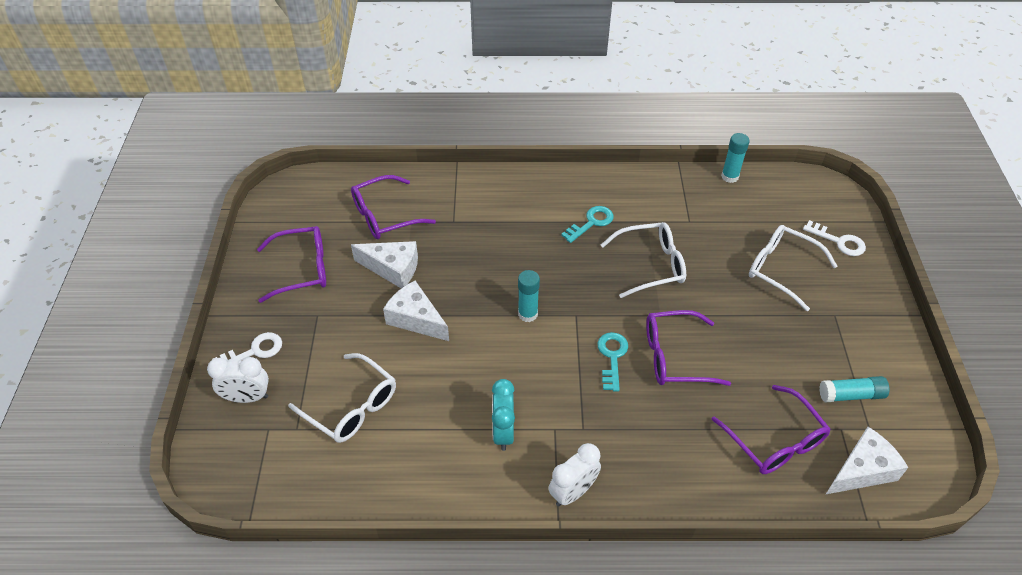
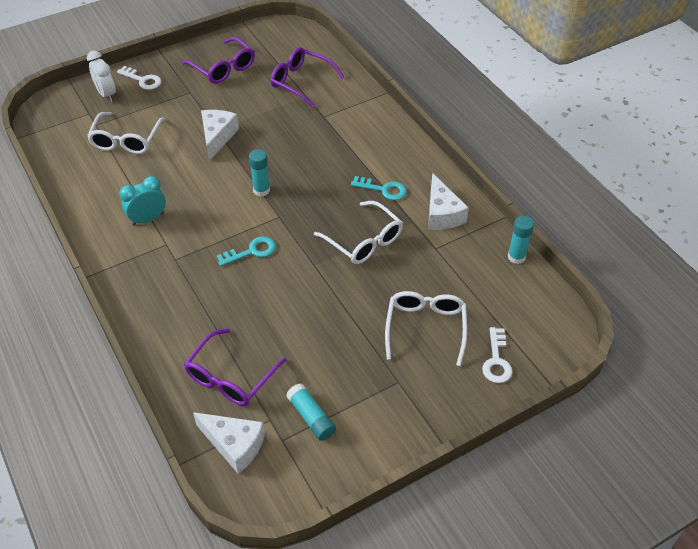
camera: 60 degrees right, 0 degrees up
(392, 269) = (254, 107): white cheese -> white cheese (442, 214)
(573, 492) = (118, 273): white clock -> none
(674, 357) = (276, 288): purple glasses -> none

